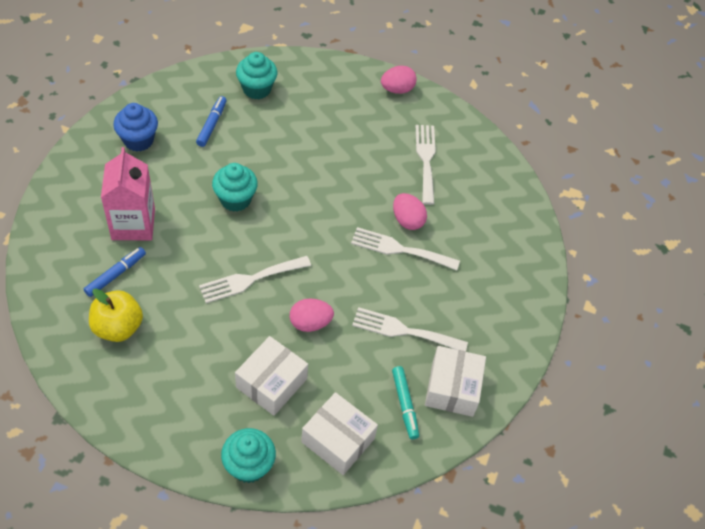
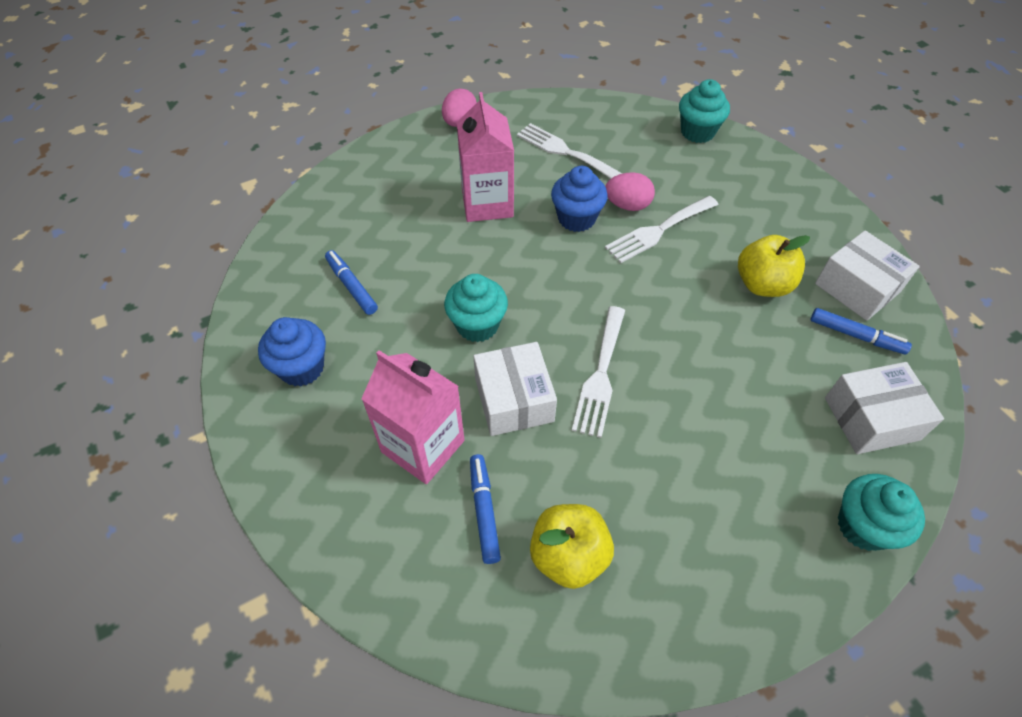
camera: 45 degrees left, 0 degrees up
(257, 89) = (344, 221): turquoise cupcake -> turquoise cupcake (697, 132)
(271, 383) = (758, 437): white box -> white box (514, 399)
(310, 323) = (699, 355): pink egg -> none
(337, 147) = (487, 203): none -> pink carton
(368, 200) = (576, 218): none -> blue cupcake
(404, 331) = (762, 284): white fork -> yellow apple
(405, 405) = (856, 336): turquoise marker -> blue marker

